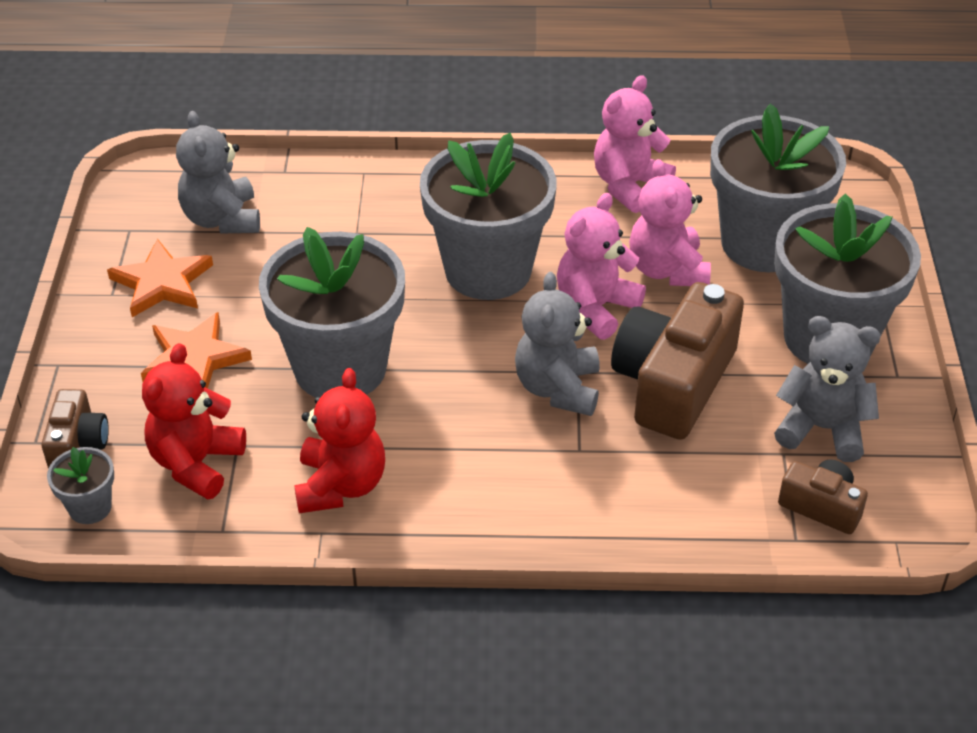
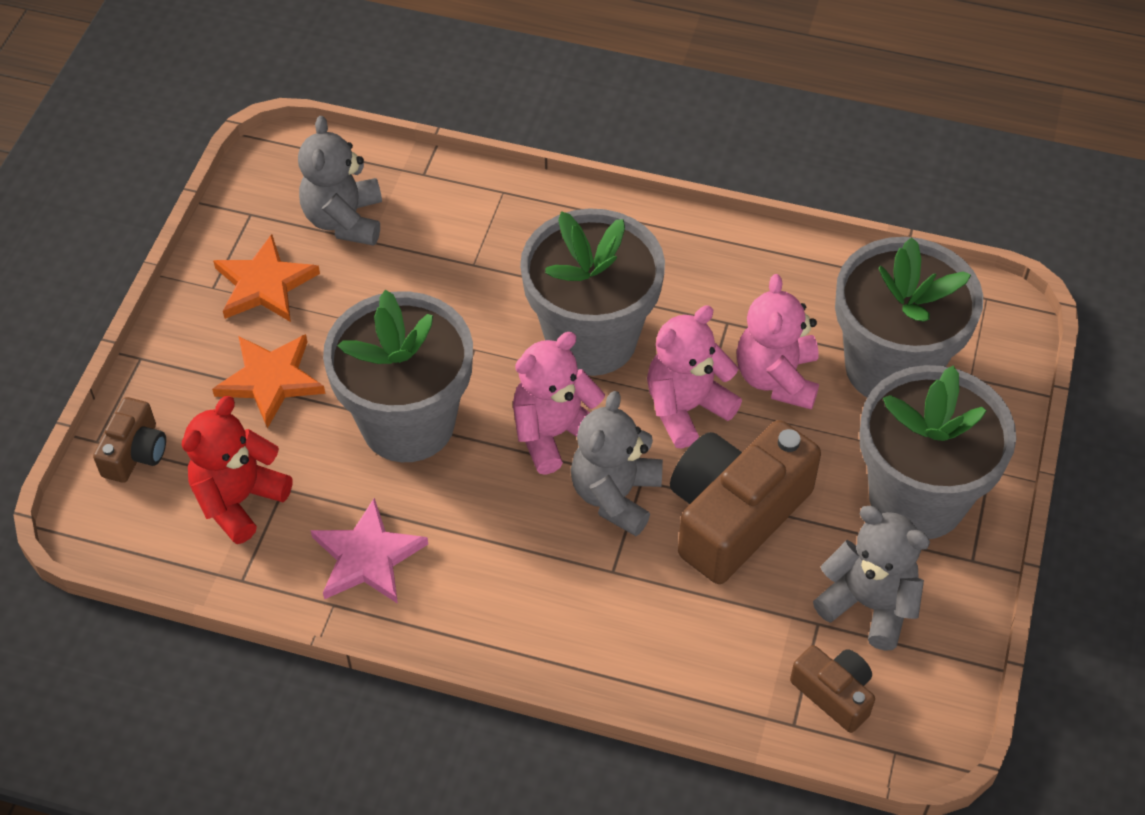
camera: 15 degrees right, 10 degrees up
(90, 507) = (128, 525): grey flower pot -> none
(340, 485) = (367, 557): red teddy bear -> pink star
(629, 186) = (773, 265): pink teddy bear -> pink teddy bear (554, 433)

